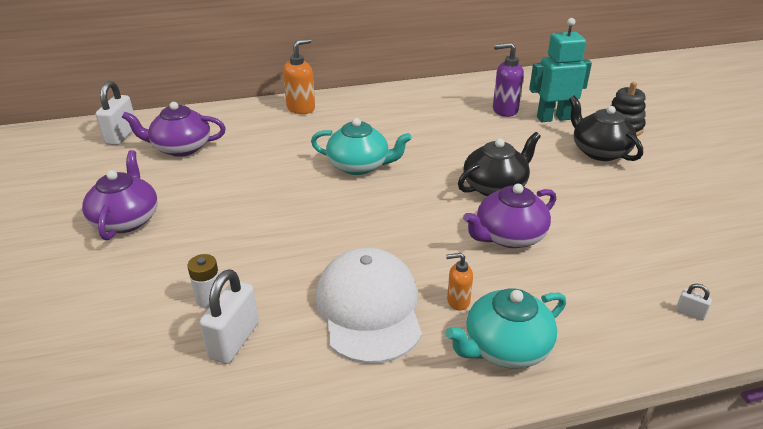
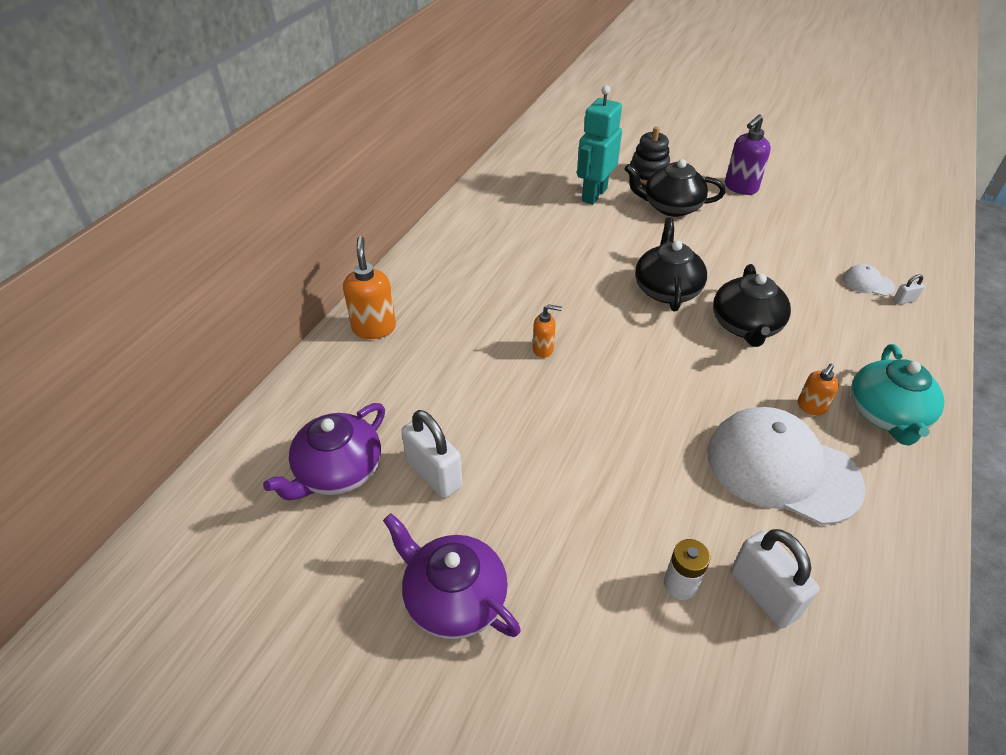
camera: 50 degrees left, 10 degrees up
(121, 135) = (228, 518): white padlock -> white padlock (434, 474)
(359, 166) = (543, 349): turquoise teapot -> orange soap dispenser
(504, 110) = (549, 210): purple soap dispenser -> purple soap dispenser (740, 188)
(509, 236) = (745, 326): purple teapot -> black teapot
(677, 282) = (867, 283): none -> white cap

